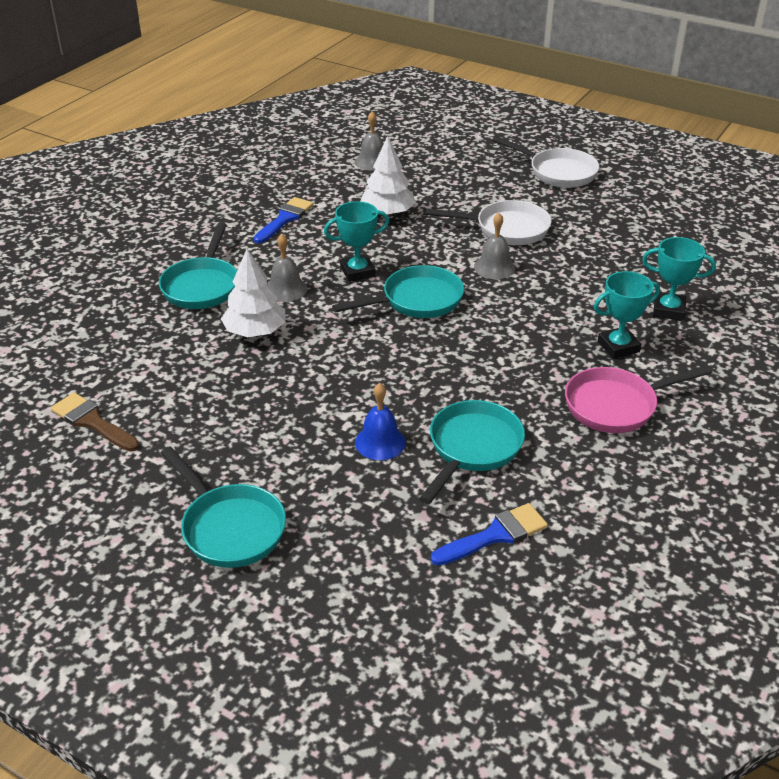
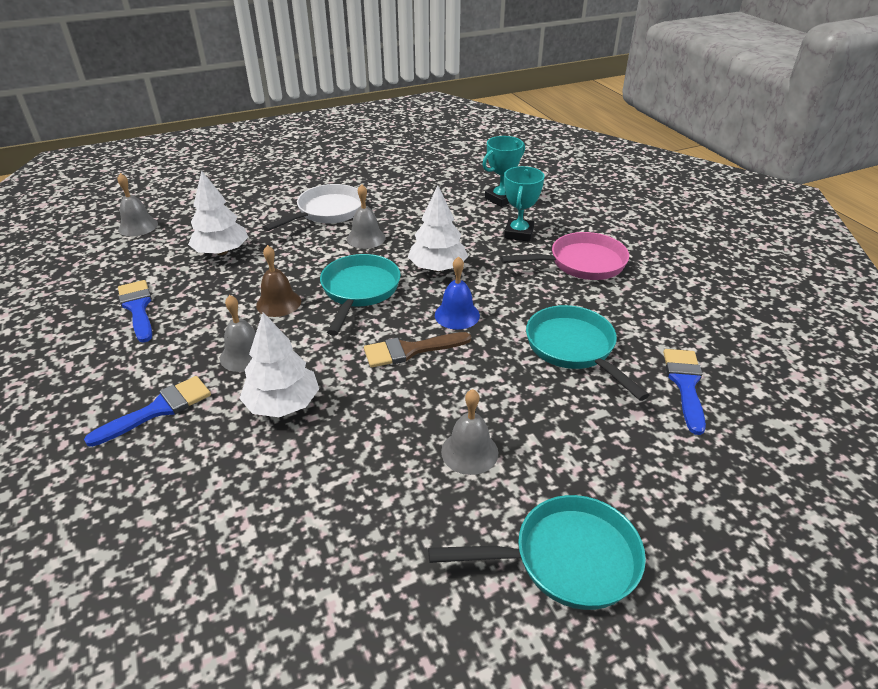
camera: 55 degrees left, 0 degrees up
(92, 422) = (282, 617): brown brush -> brown brush (410, 350)
(202, 286) = (159, 409): turquoise pan -> blue brush
(290, 439) = (469, 452): none -> grey bell
(357, 272) = (278, 303): turquoise trophy -> brown bell
(380, 442) = (523, 395): blue bell -> blue bell (457, 315)
(499, 324) = (438, 268): none -> white tree
(558, 172) = (292, 163): white pan -> none
(616, 405) = (581, 263): pink pan -> pink pan turned 120 degrees counterclockwise

